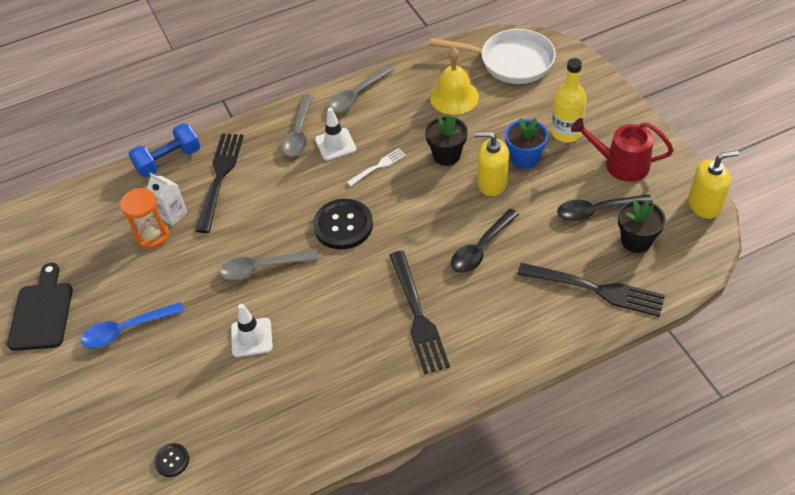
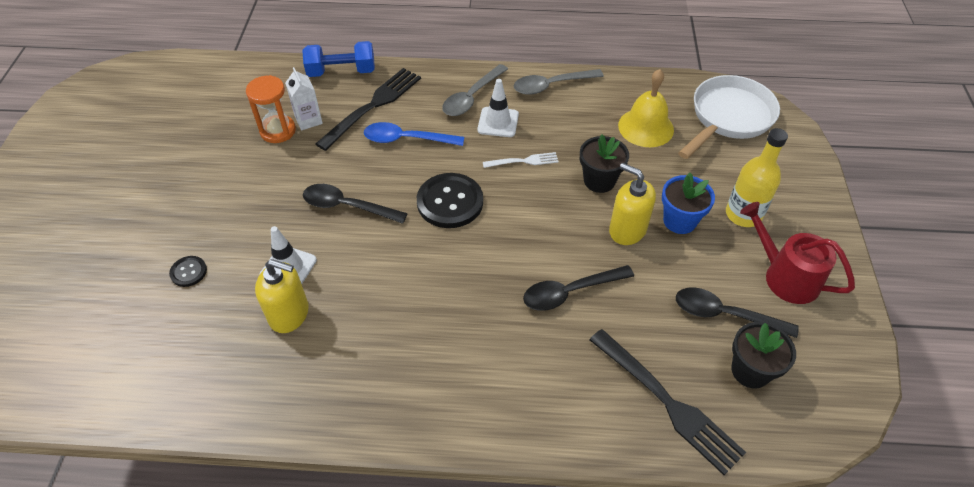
camera: 25 degrees right, 0 degrees up
(42, 312) = (140, 154): black cutting board -> none
(126, 329) = (192, 204): blue spoon -> blue spoon (407, 139)
(172, 460) = (131, 349): black button -> black button (188, 272)
(262, 268) = (347, 206): grey spoon -> black spoon
(417, 315) = (457, 329): black fork -> none
(510, 62) = (728, 118): white pan -> white pan turned 90 degrees counterclockwise
(704, 205) = (861, 370): yellow soap dispenser -> yellow soap dispenser (289, 314)

